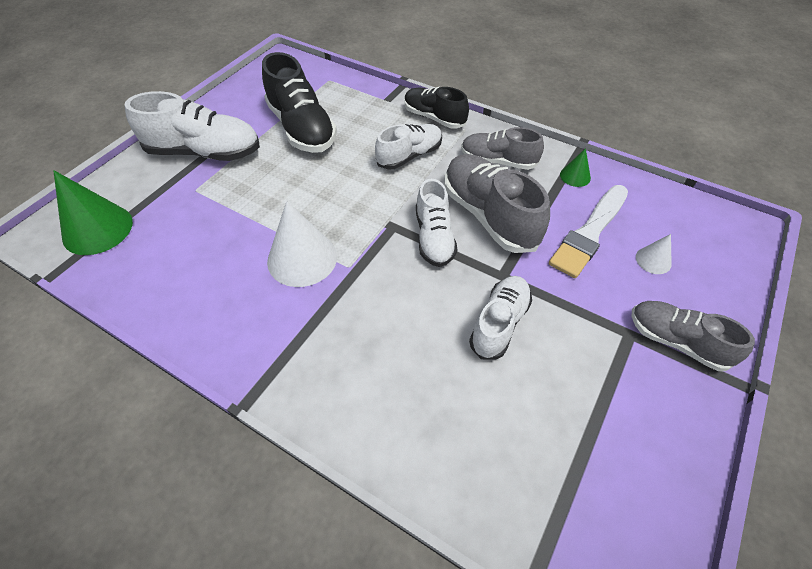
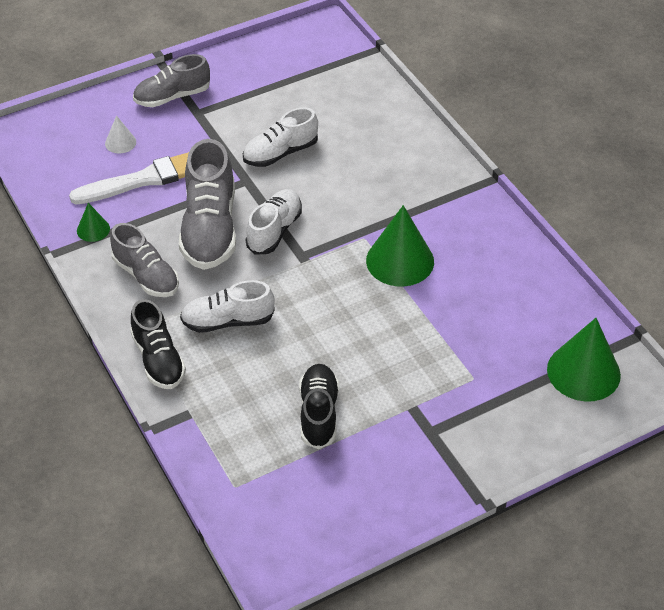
camera: 150 degrees left, 5 degrees down
(204, 152) = (447, 427): white shoe -> none
(302, 128) = (319, 413): black shoe -> black shoe, size x0.64
(302, 258) = (400, 261): white cone -> green cone
(676, 341) = (172, 97): grey shoe -> grey shoe turned 90 degrees clockwise

